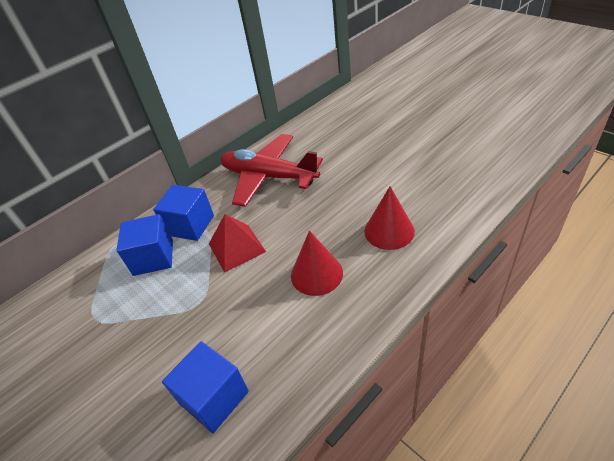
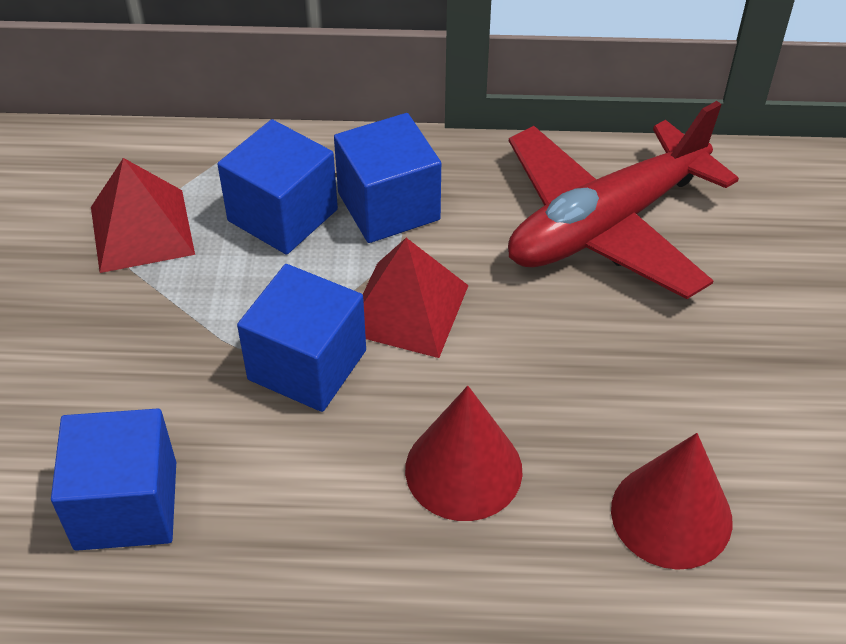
camera: 40 degrees right, 5 degrees up
(99, 307) = (142, 230): none -> red pyramid
(224, 292) = (307, 365): none -> blue cube
(269, 177) = (606, 225): red plane -> red plane turned 105 degrees counterclockwise

